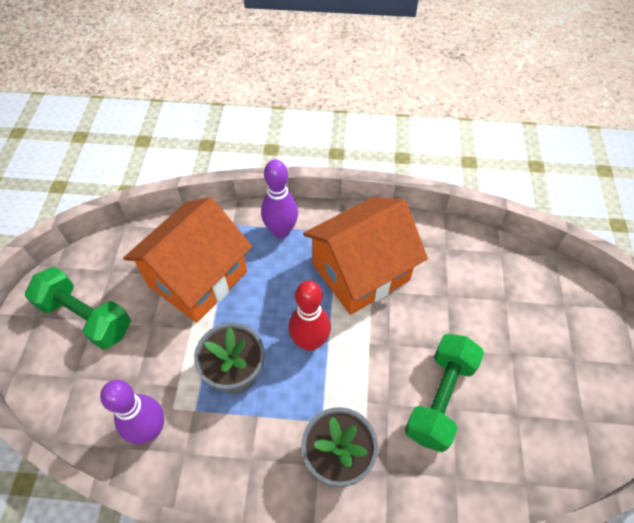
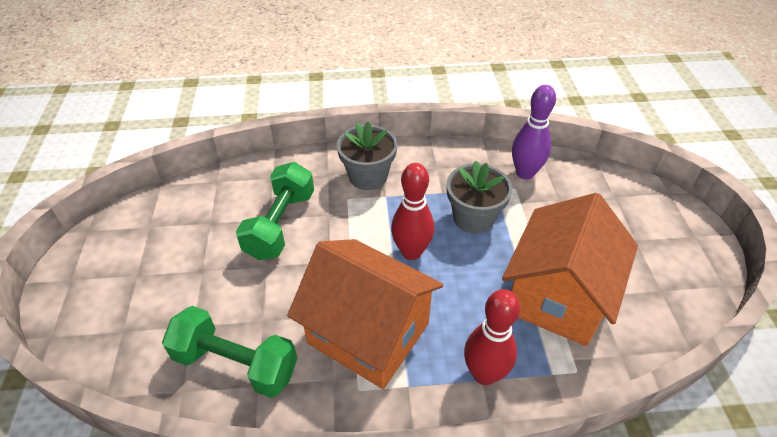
camera: 170 degrees right, 10 degrees down
(86, 317) = (645, 241): green dumbbell -> green dumbbell (236, 364)
(281, 231) = (484, 374): purple bowling pin -> red bowling pin
(361, 272) = (368, 333): orange house -> orange house turned 75 degrees clockwise

